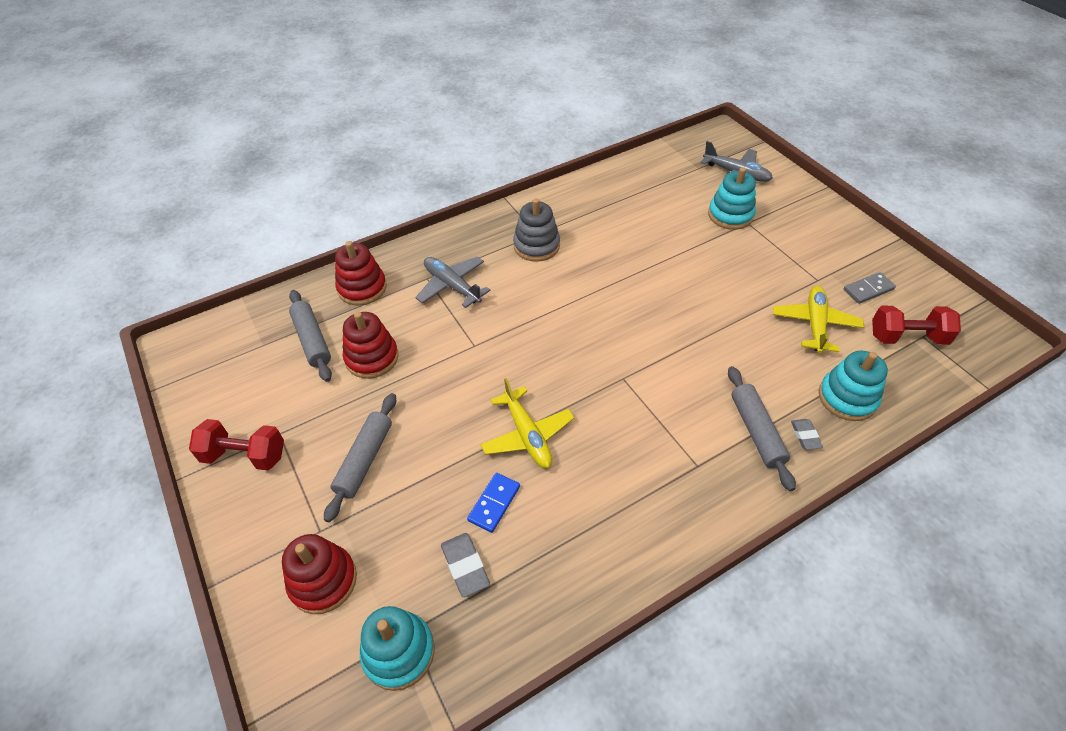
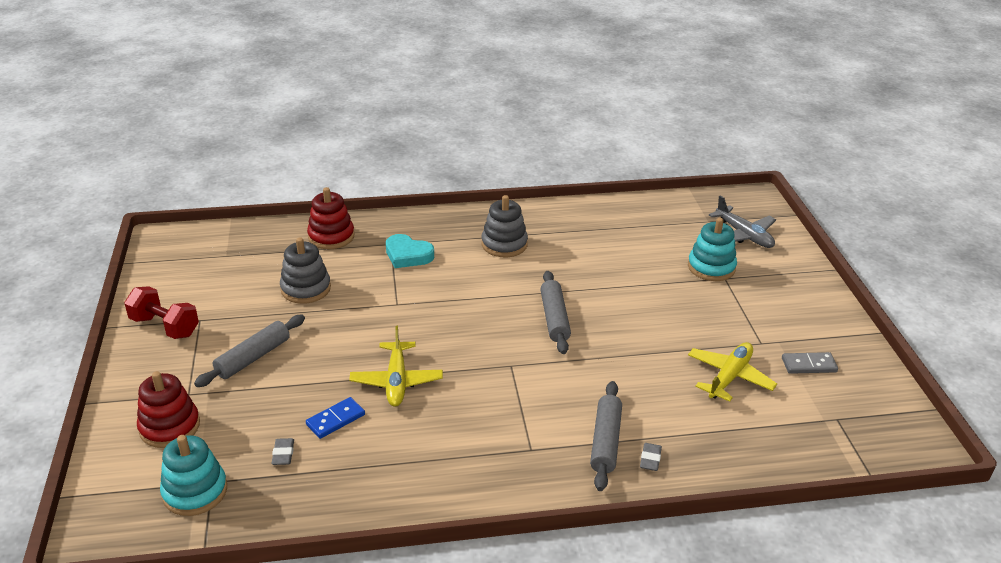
camera: 20 degrees right, 15 degrees down
(312, 340) = (266, 263): grey rolling pin -> grey rolling pin (554, 318)
(372, 358) = (306, 289): red stacking toy -> grey stacking toy
(452, 286) = (408, 255): grey plane -> turquoise heart
(465, 566) = (283, 454): grey eraser -> grey eraser, size x0.66
(847, 398) = (716, 443): turquoise stacking toy -> none
(907, 337) = (819, 415): red dumbbell -> none

